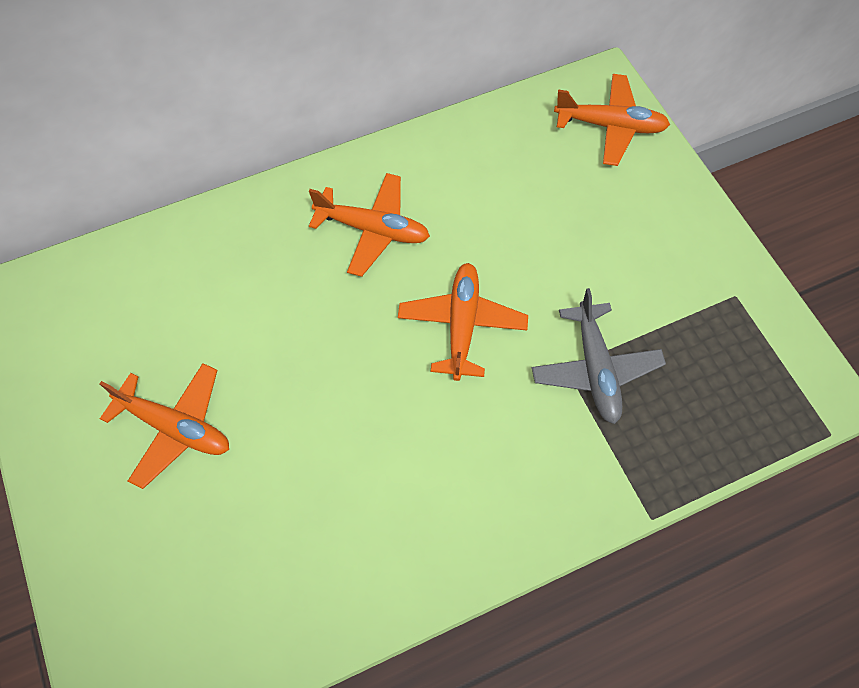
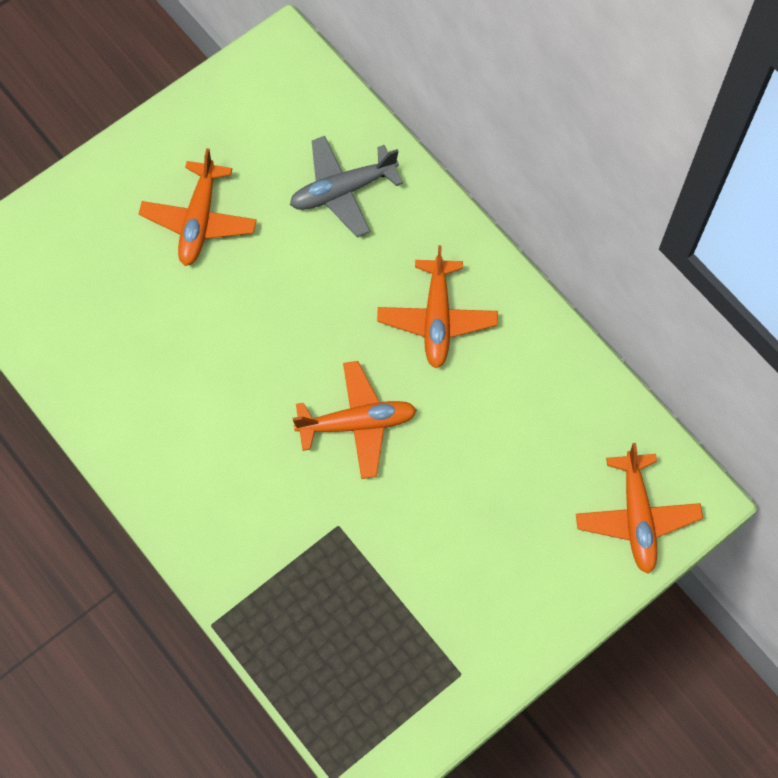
camera: 75 degrees right, 5 degrees up
(595, 369) = (343, 551): grey plane -> grey plane (343, 190)

